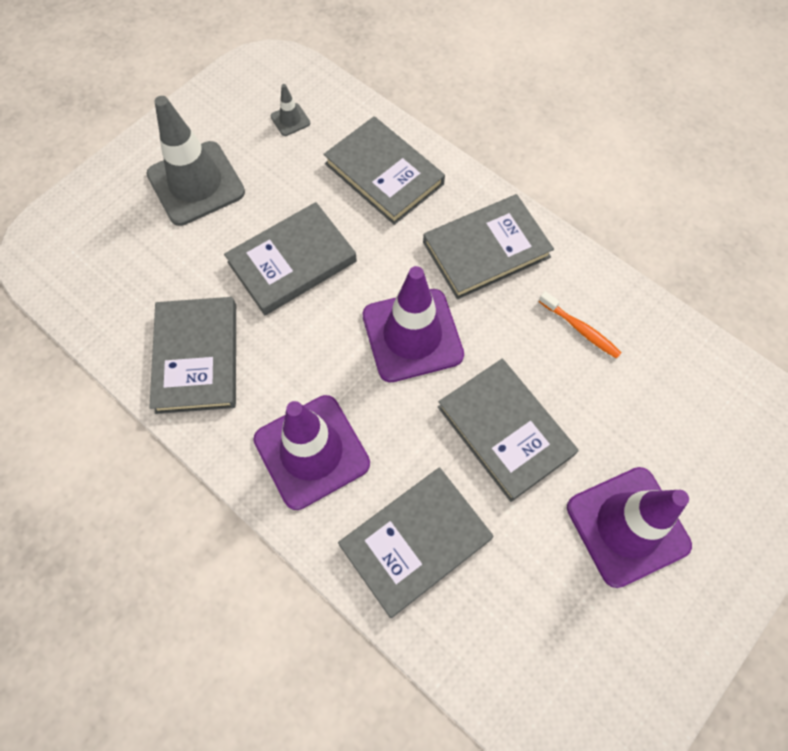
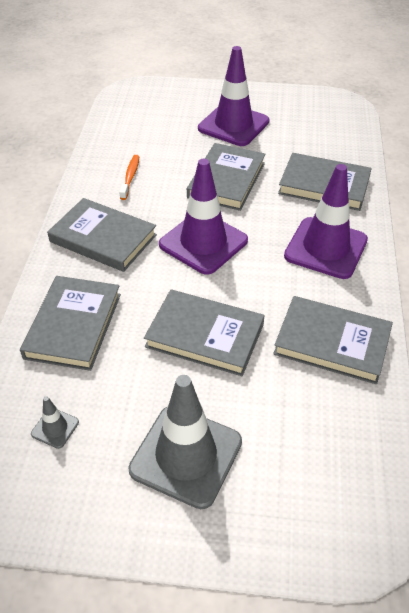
camera: 125 degrees left, 20 degrees down
(197, 357) = (332, 342): grey book -> grey book turned 60 degrees clockwise

